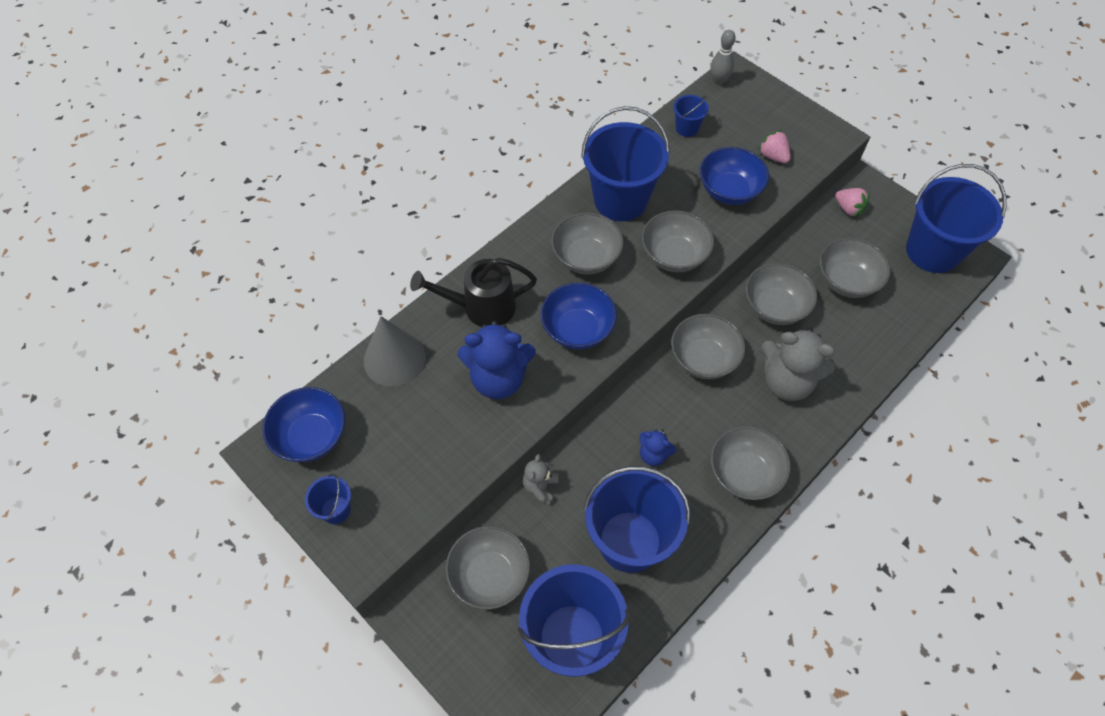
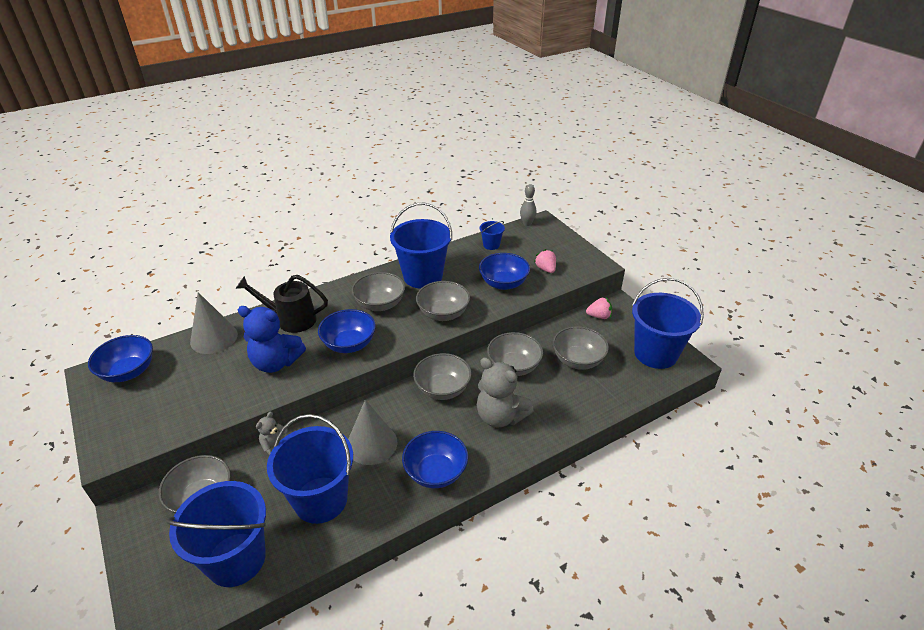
camera: 15 degrees right, 20 degrees down
(336, 510) = (112, 419): blue bucket -> none
(653, 454) = (372, 443): blue teddy bear -> grey cone
(744, 473) = (436, 472): grey bowl -> blue bowl
(848, 209) = (599, 316): pink strawberry -> pink strawberry turned 60 degrees counterclockwise

